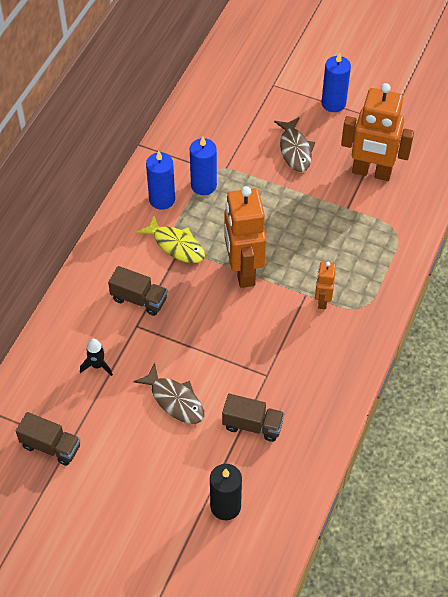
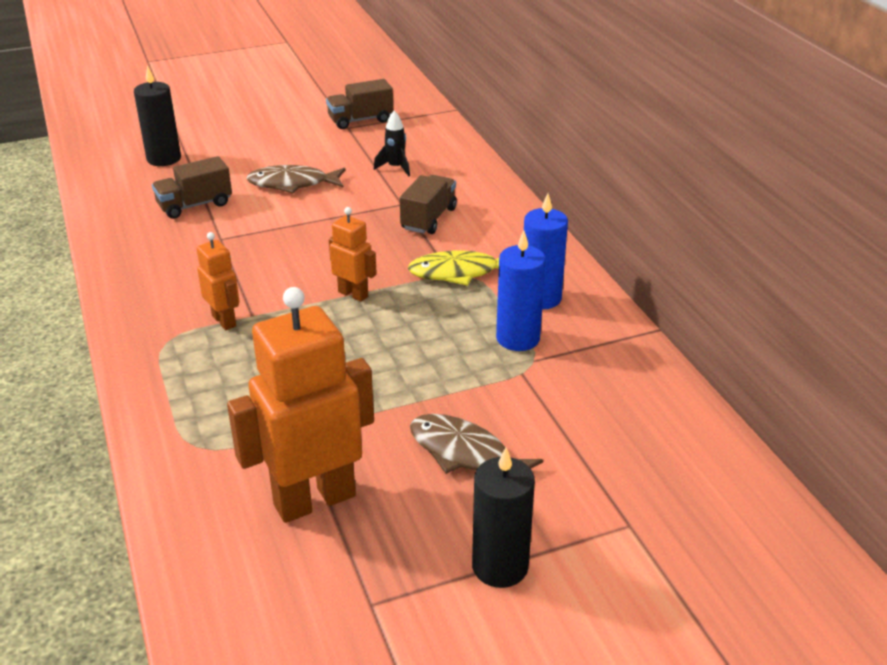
camera: 135 degrees right, 20 degrees down
(139, 299) = (429, 219): brown truck -> brown truck turned 135 degrees clockwise
(243, 271) = (353, 294): orange robot -> orange robot, size x0.50
(333, 103) = (500, 566): blue candle -> black candle

